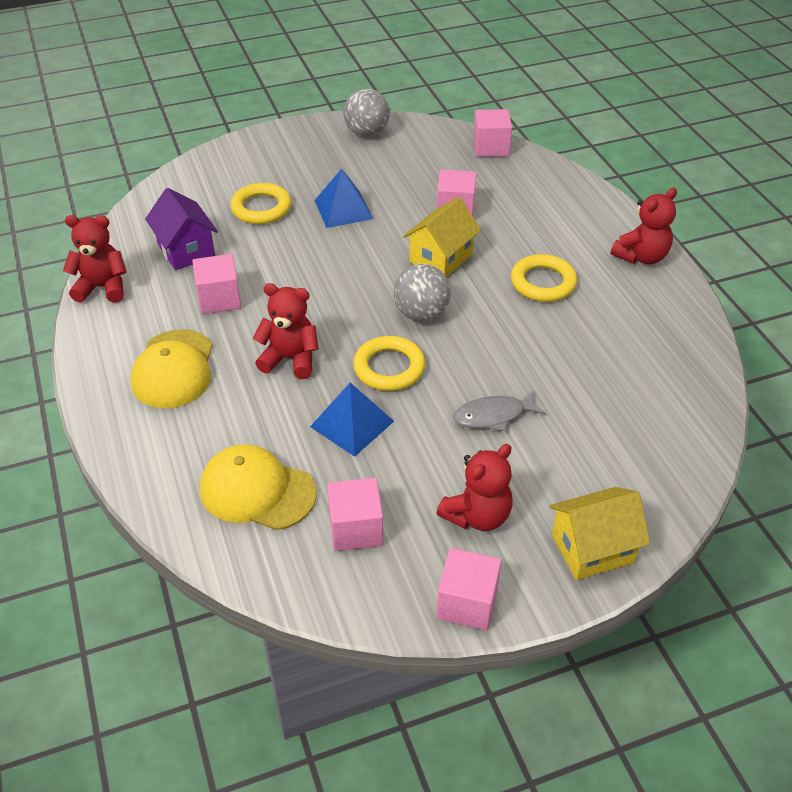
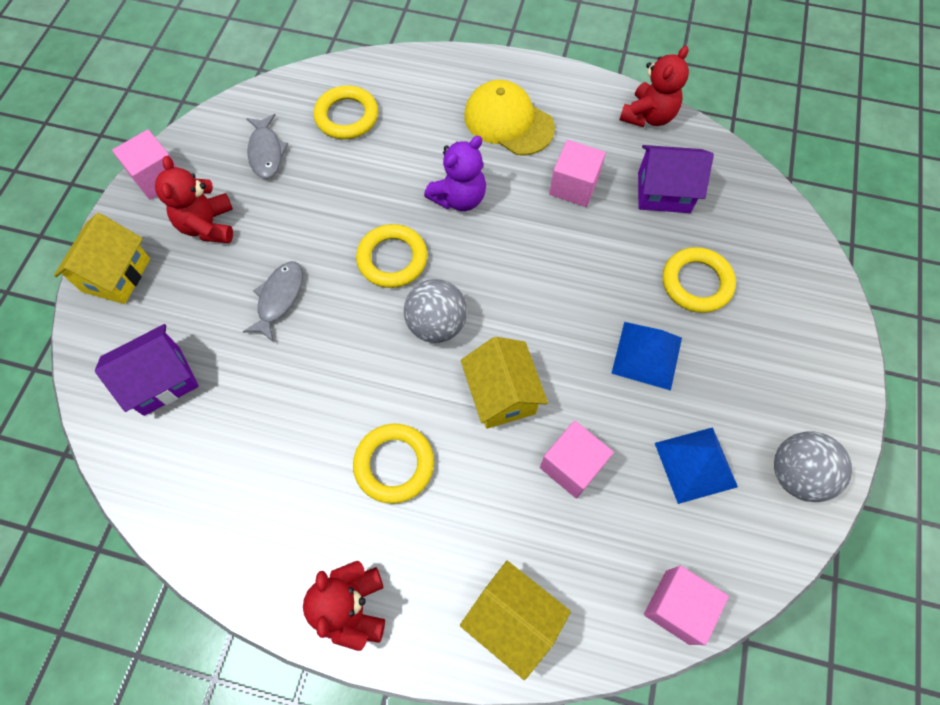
camera: 125 degrees right, 20 degrees up
(257, 491) = (347, 116): yellow cap -> yellow ring
(290, 359) = (459, 198): red teddy bear -> purple teddy bear
(352, 424) = (356, 200): blue pyramid -> blue pyramid (695, 464)
(356, 528) = (266, 152): pink cube -> grey fish
(568, 197) = (512, 619): none -> yellow house
(634, 442) = (162, 380): none -> purple house

